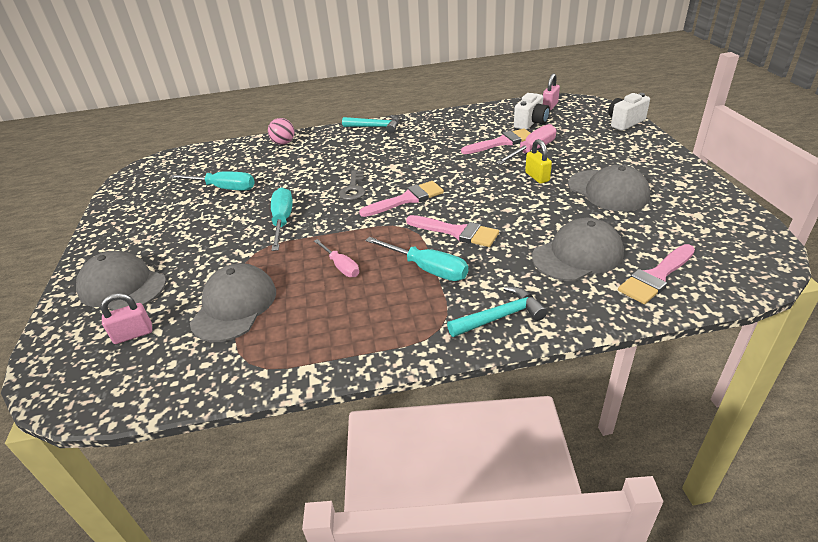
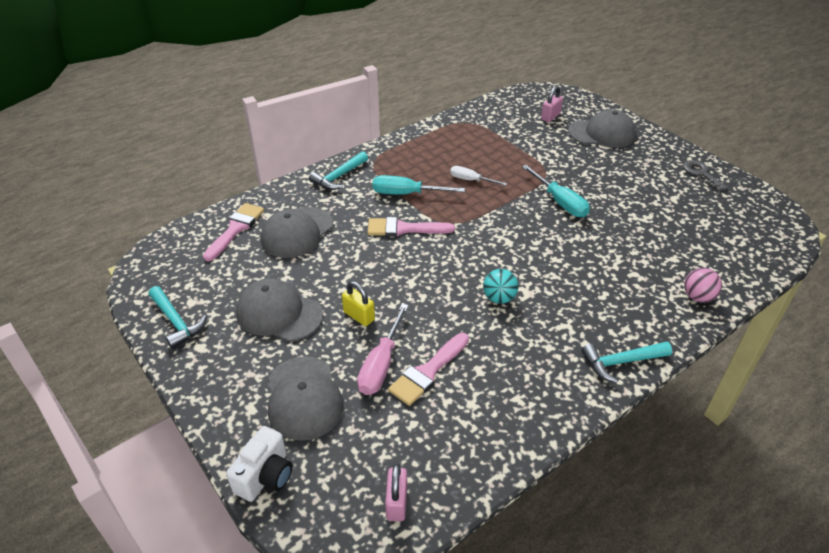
camera: 150 degrees right, 5 degrees up
(224, 188) = (662, 219): turquoise screwdriver -> none
(234, 306) = (512, 142): grey cap -> grey cap (304, 398)
(341, 266) = (471, 180): pink screwdriver -> white screwdriver
(353, 189) = (537, 251): grey key -> grey key (701, 174)
(406, 199) = (474, 251): pink brush -> none
(417, 167) = (499, 298): none -> turquoise ball
(531, 123) = (407, 434): white camera -> none
(709, 203) = (176, 322): none -> turquoise hammer

